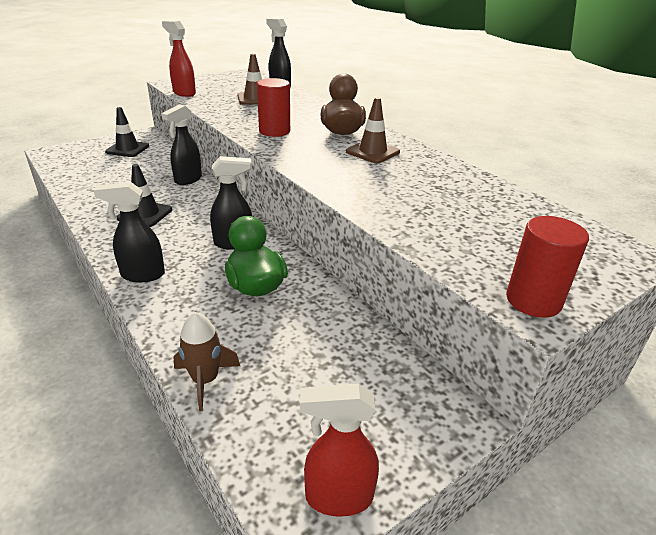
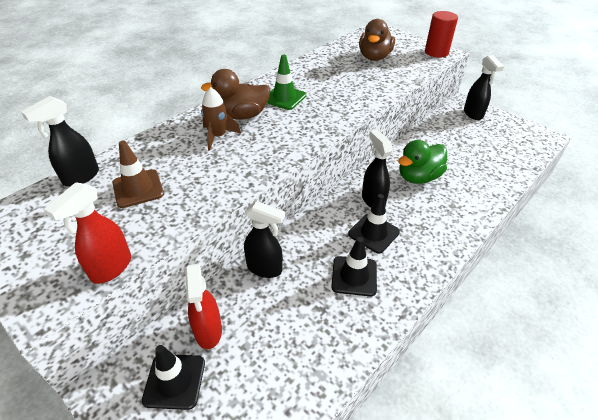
camera: 100 degrees left, 10 degrees up
(142, 275) = (443, 239): black spray bottle -> black spray bottle (473, 114)
(186, 233) = (373, 233): none -> black traffic cone
(205, 380) = (507, 178): brown rocket -> brown rocket (218, 136)
(274, 131) = (253, 153): red cylinder -> none
(338, 497) = (527, 130): red spray bottle -> red spray bottle (208, 331)
(372, 152) = (284, 98): brown traffic cone -> green traffic cone
(494, 226) = (374, 57): none -> brown duck

